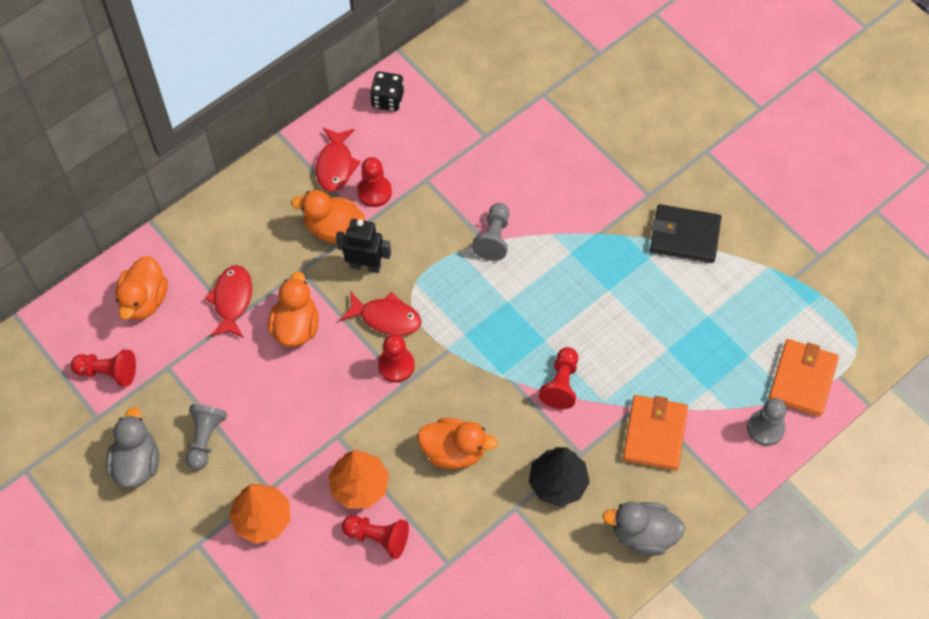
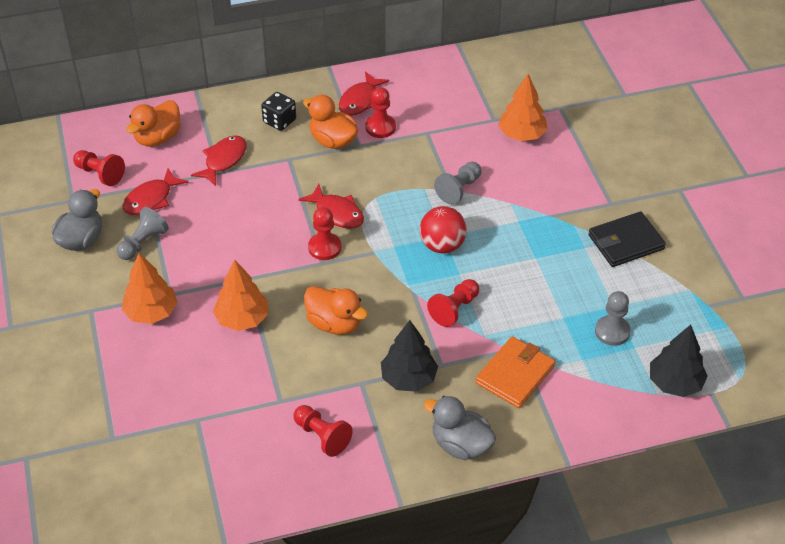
camera: 25 degrees right, 15 degrees down
(182, 381) = (151, 199): none -> red fish
(296, 326) = (261, 194): orange duck -> none
(365, 265) = (342, 173): black robot -> none
(378, 537) = (234, 360): red pawn -> red pawn (322, 436)
(387, 99) = (429, 71): black dice -> black dice (279, 121)
(511, 313) = (442, 245): none -> red ball
(522, 144) = (521, 134): none -> orange tree
(684, 236) = (625, 242): black wallet -> black wallet turned 60 degrees counterclockwise
(765, 428) = (619, 407): grey pawn -> grey pawn (612, 331)
(802, 379) = (675, 383): orange wallet -> black tree

